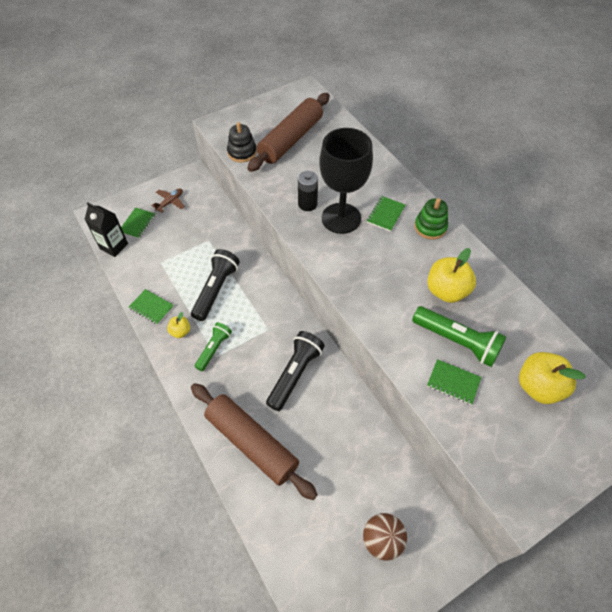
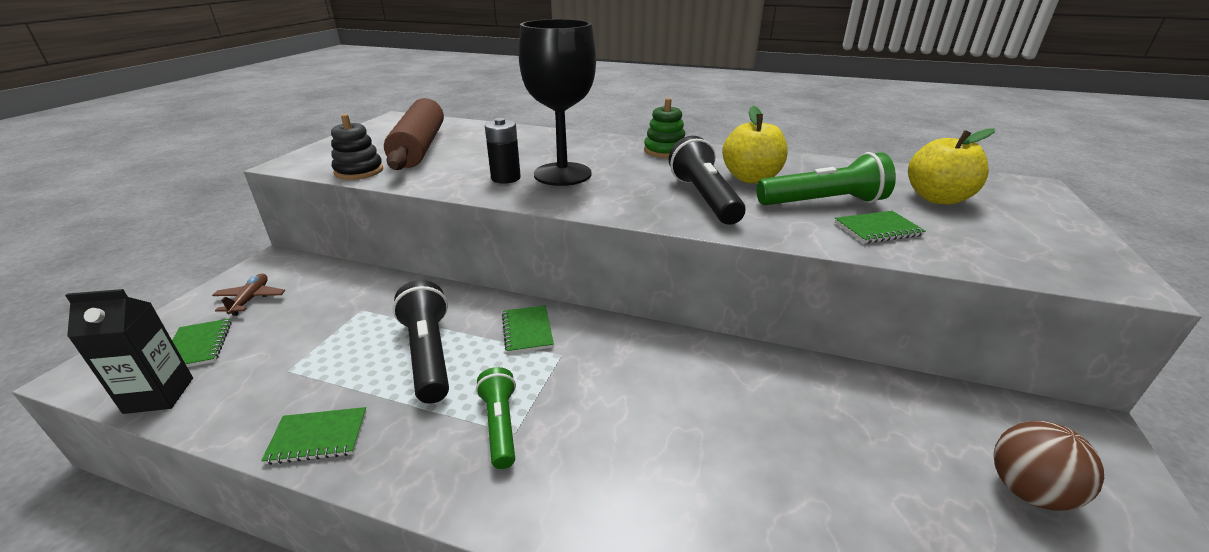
camera: 40 degrees left, 25 degrees down
(180, 332) = (412, 438): yellow apple -> none
(251, 443) = (710, 511): brown rolling pin -> none
(295, 374) = (659, 380): black flashlight -> black flashlight (704, 198)
(385, 214) = (608, 157): green notebook -> green notebook (527, 331)

